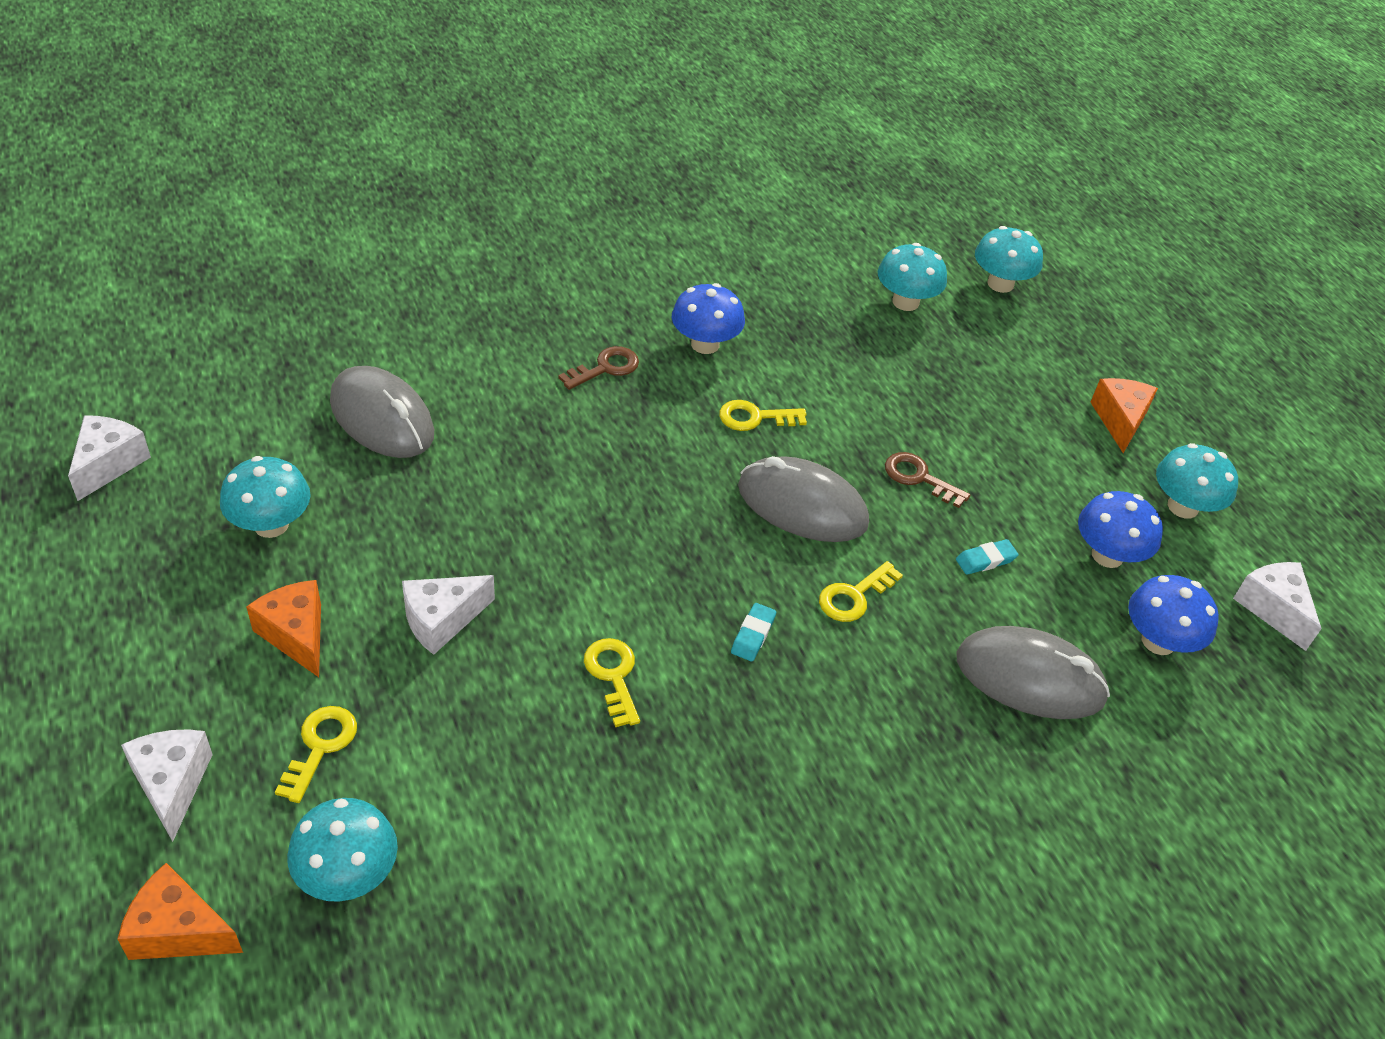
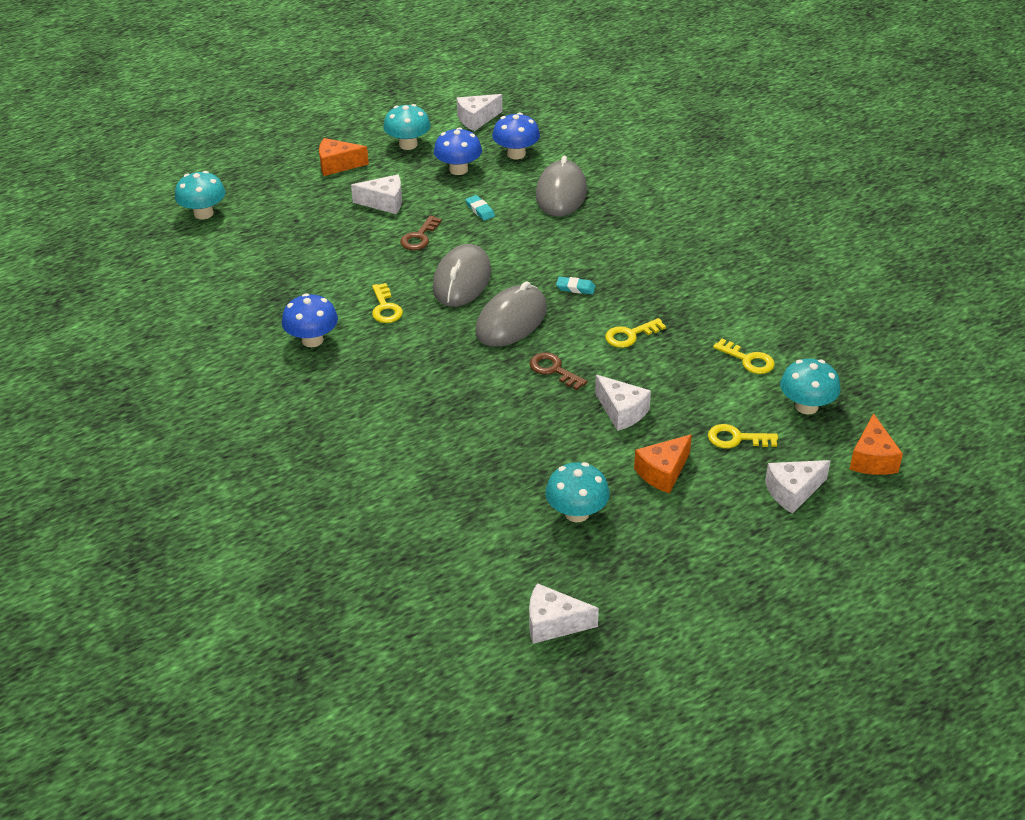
camera: 95 degrees left, 5 degrees down
(382, 418) = (448, 486): grey mouse -> grey mouse (511, 321)
(605, 368) = (354, 384): brown key -> brown key (553, 370)
(854, 596) = (529, 254): yellow key -> yellow key (748, 360)
(905, 302) = (236, 253): turquoise mushroom -> none
(1014, 455) = (384, 203): none -> white cheese

